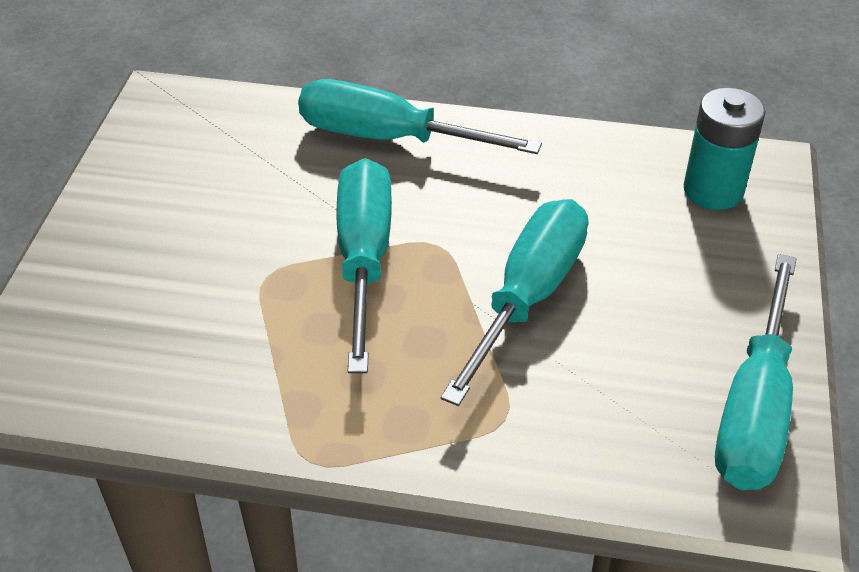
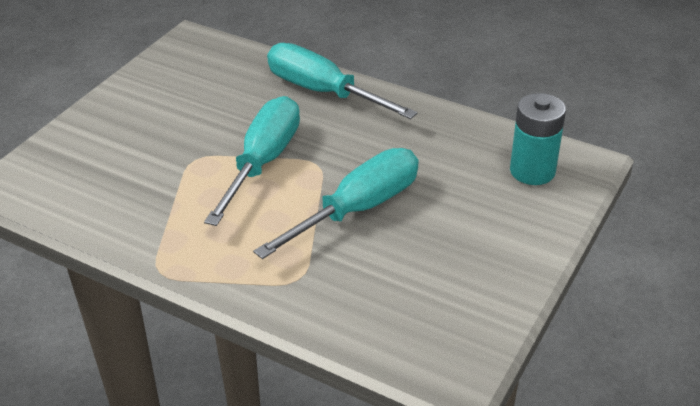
camera: 20 degrees right, 5 degrees down
(754, 408) = (473, 315): turquoise screwdriver -> none

